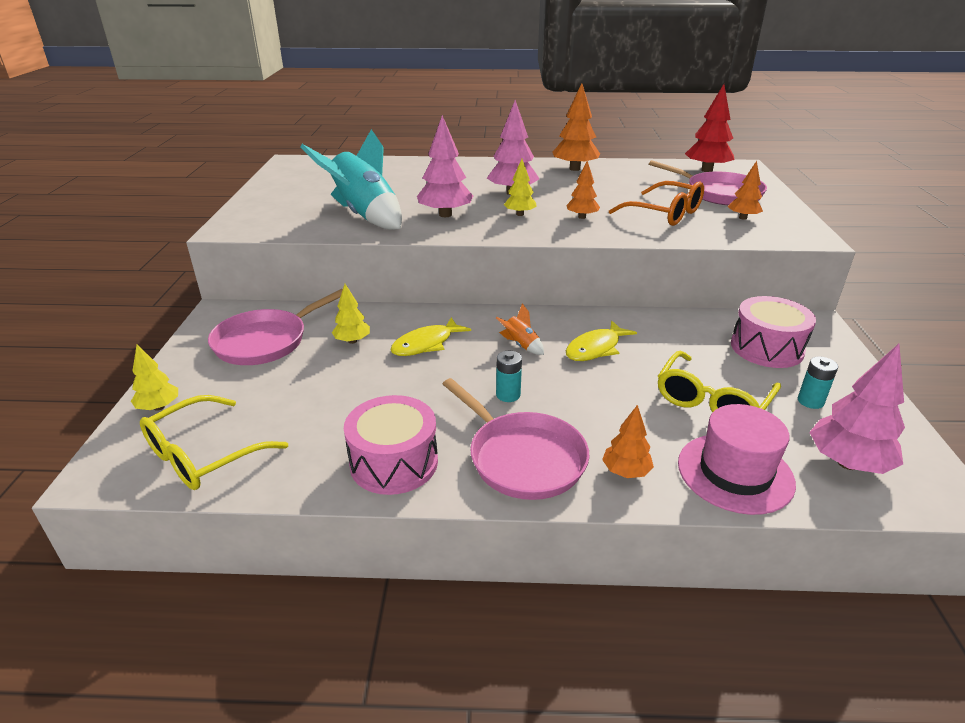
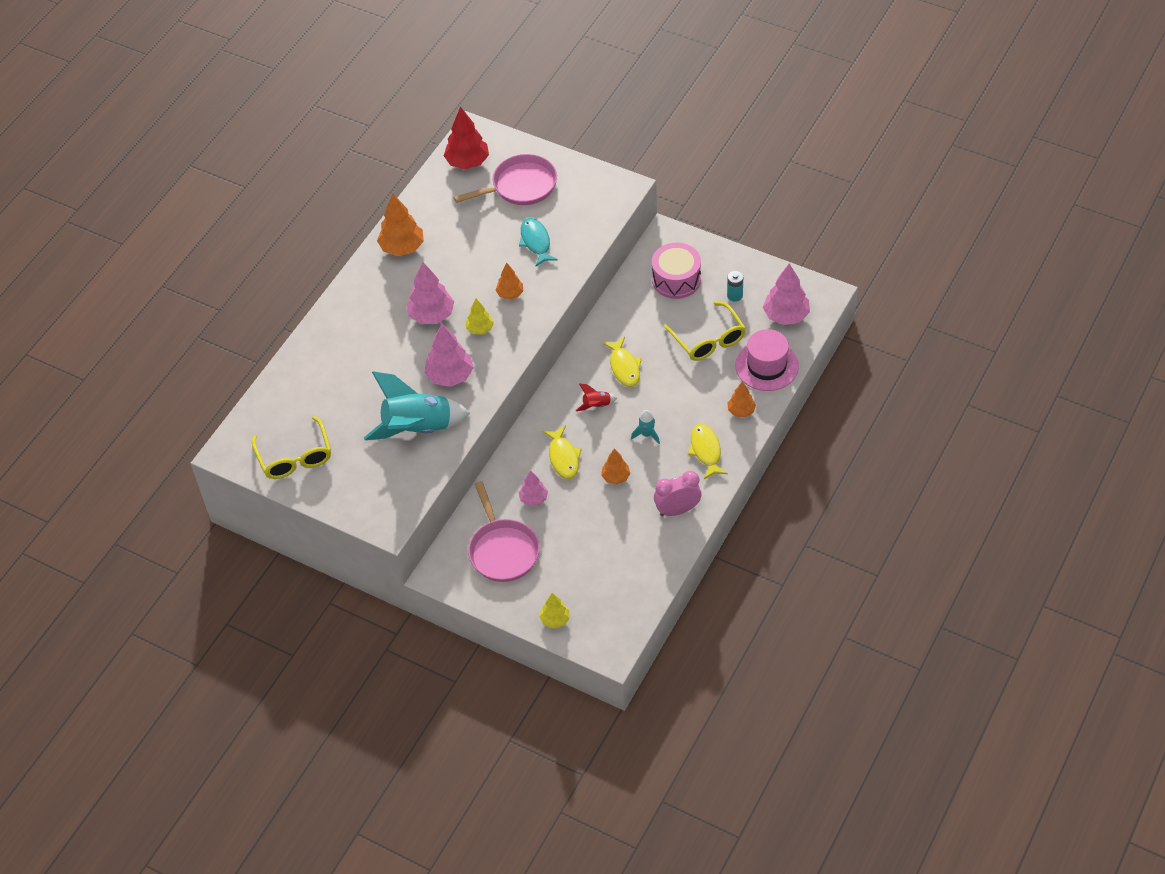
camera: 60 degrees left, 20 degrees up
(203, 455) = (620, 599): yellow glasses -> yellow glasses (295, 457)
(352, 341) = (533, 499): yellow tree -> pink tree
(394, 462) = (677, 510): pink drum -> pink clock
(508, 395) = (647, 434): turquoise battery -> turquoise rocket
(521, 345) = (596, 405): orange rocket -> red rocket
(522, 458) = (706, 451): pink pan -> yellow fish
(664, 214) = (536, 242): orange glasses -> turquoise fish
(742, 218) = (572, 202): orange tree -> orange tree (615, 477)

